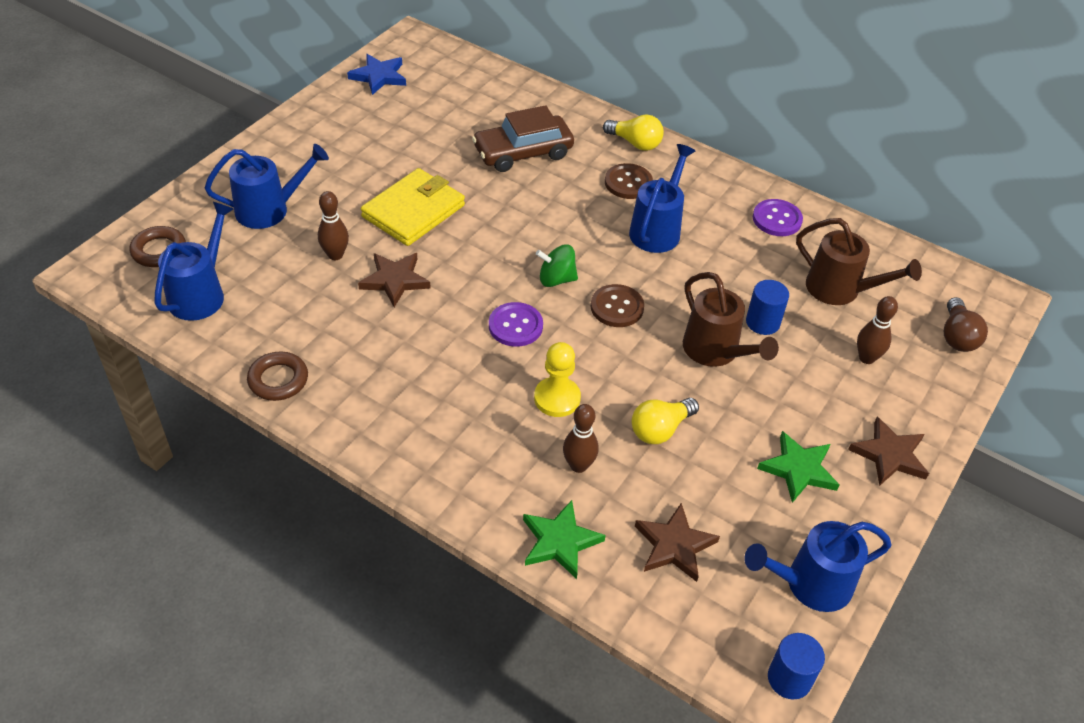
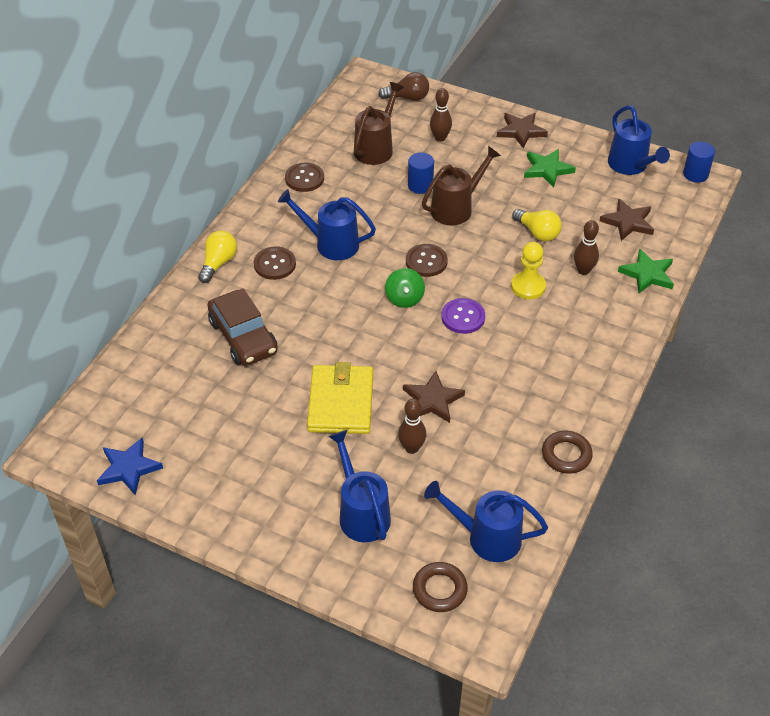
camera: 95 degrees left, 0 degrees up
(413, 211) = (340, 402): yellow wallet -> yellow wallet turned 60 degrees clockwise
(777, 219) = (304, 178): purple button -> brown button

